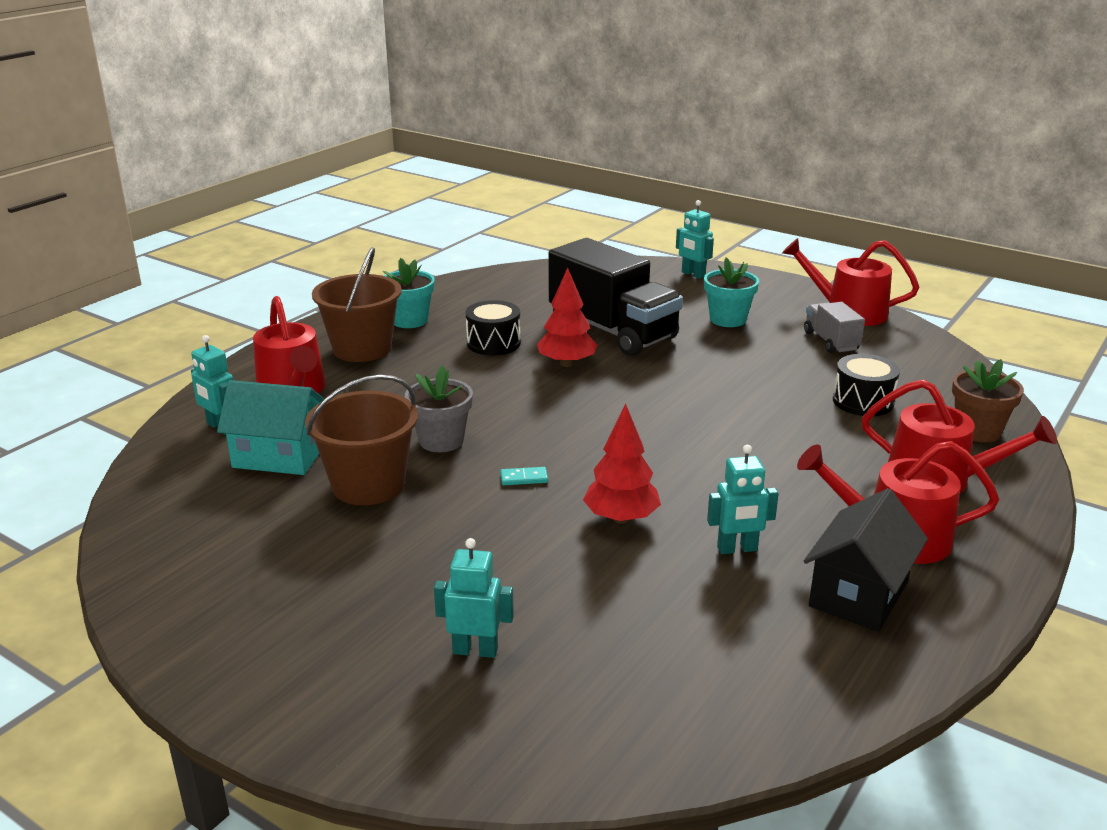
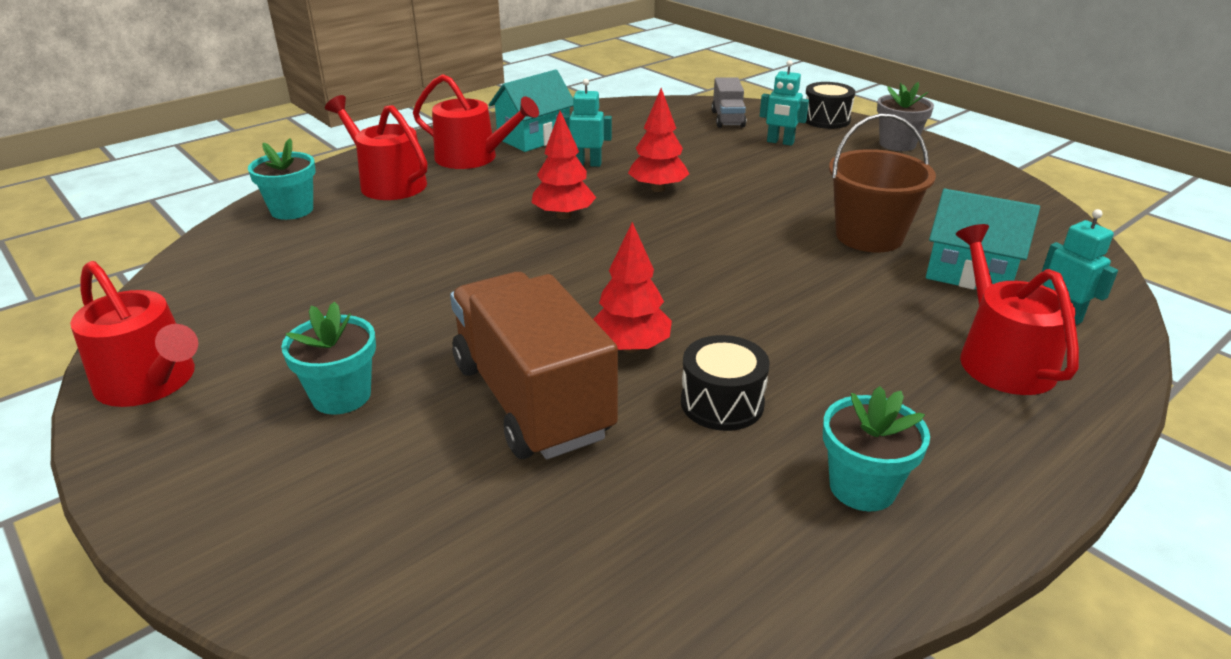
camera: 165 degrees left, 5 degrees up
(362, 349) = (929, 424): brown bucket -> none
(441, 441) = (802, 267): grey flower pot -> grey flower pot (897, 144)
(524, 478) = (726, 224): turquoise domino -> none
(612, 331) = (532, 399): black truck -> brown truck
(693, 274) = (260, 544): turquoise robot -> none
(701, 464) = (563, 216): none -> red tree
(831, 341) = (260, 330): grey truck -> grey truck (727, 119)
(858, 594) = (534, 138): black house -> turquoise house
(863, 401) = (347, 249): black drum -> black drum (826, 119)
(977, 431) = (292, 210): brown flower pot -> turquoise flower pot

